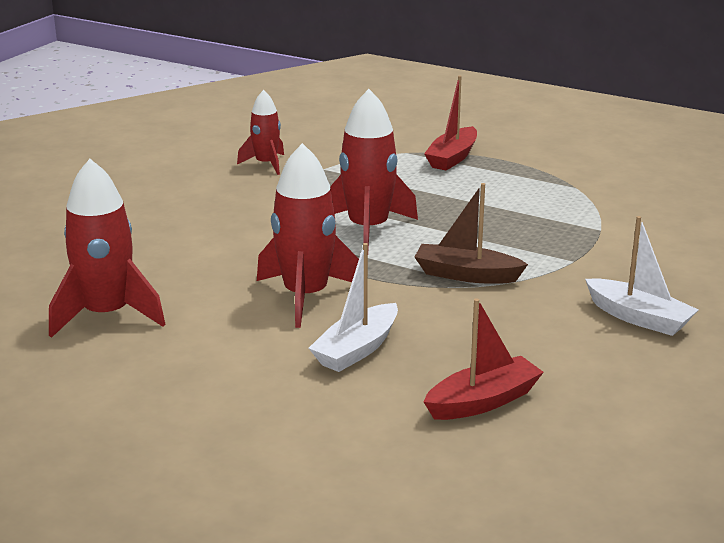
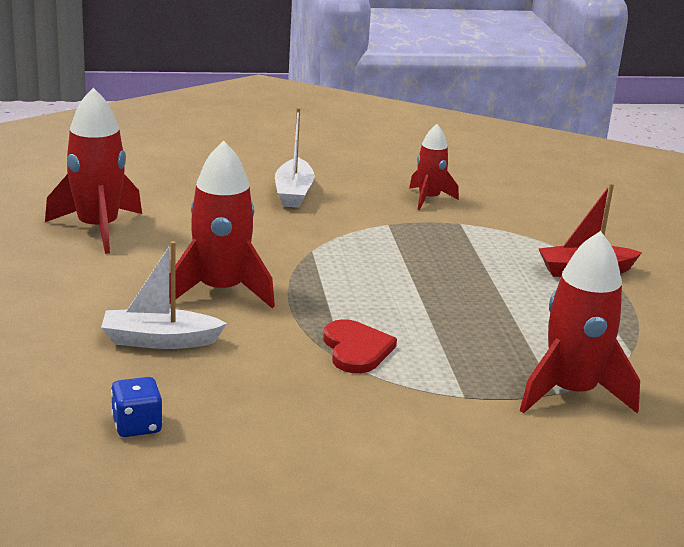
camera: 50 degrees right, 0 degrees up
(368, 229) = (376, 278): red rocket -> red rocket (571, 392)
(466, 275) = (356, 349): brown boat -> red heart
(483, 401) = (137, 426): red boat -> blue dice
(639, 318) = (394, 467): white boat -> white boat (293, 193)

